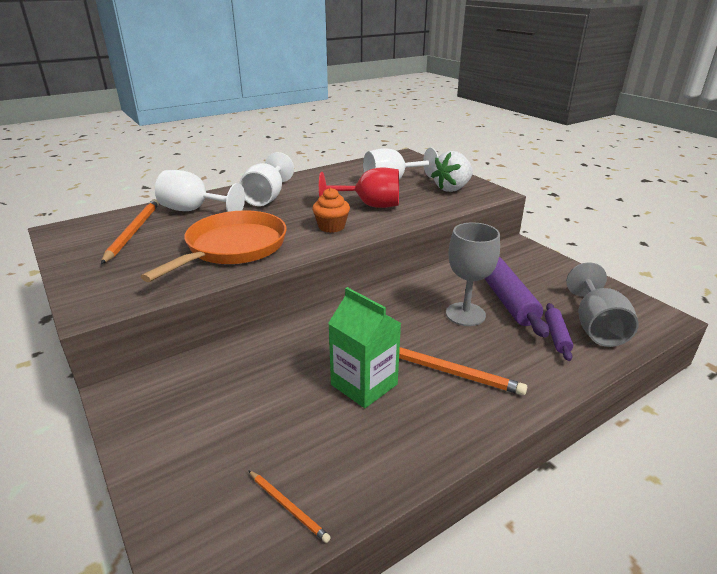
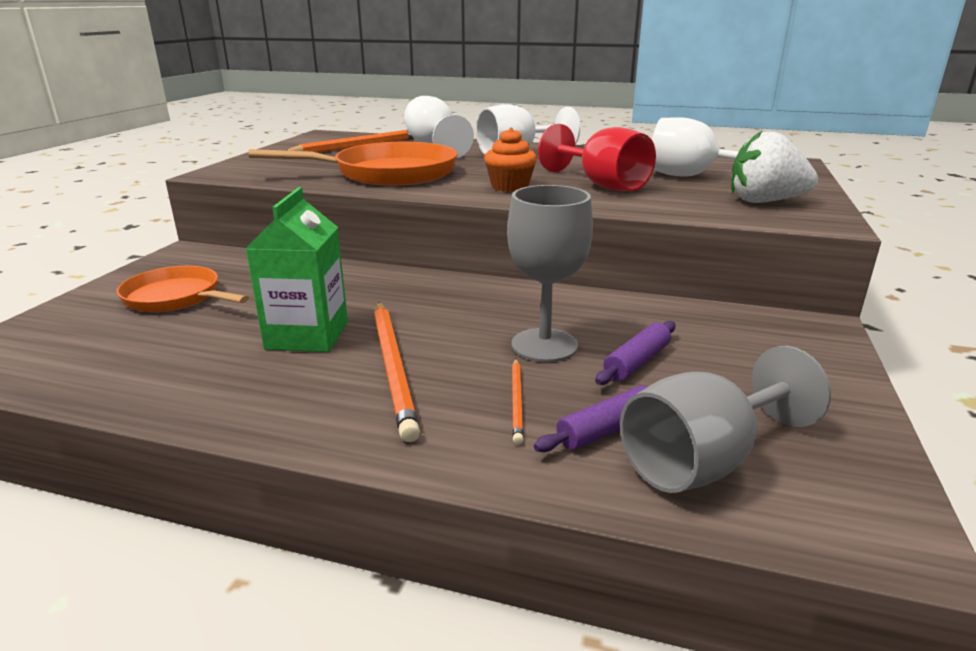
camera: 50 degrees right, 5 degrees down
(220, 424) = (176, 297): none -> orange pan
(288, 507) = (78, 365): orange pencil -> orange pencil (517, 401)
(507, 300) = (637, 362): purple rolling pin -> purple rolling pin, size x0.54

